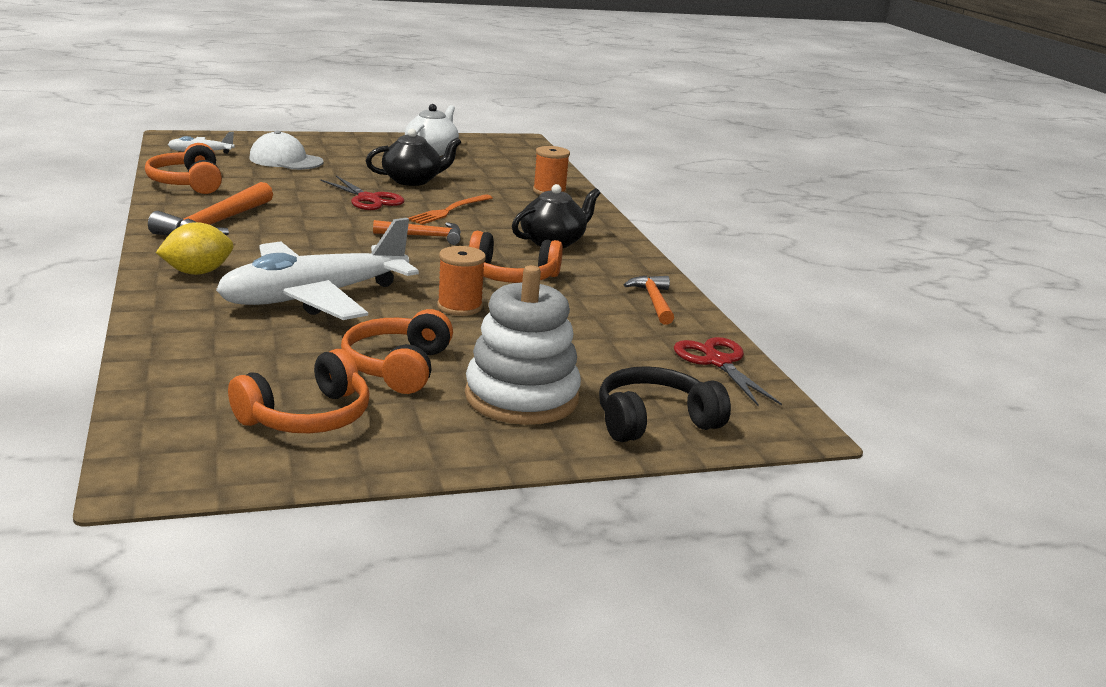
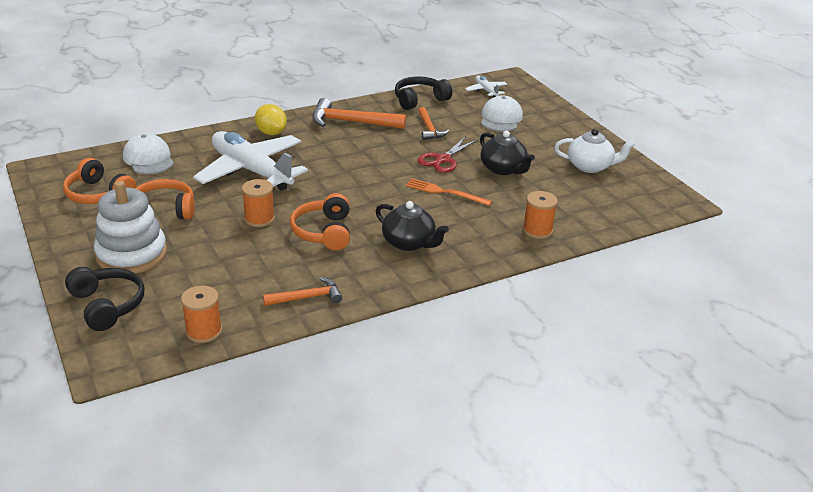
camera: 80 degrees right, 10 degrees up
(188, 183) = (420, 100): orange headphones -> black headphones
(203, 367) = (148, 159): none -> white cap
(424, 236) = (381, 190): orange hammer -> orange hammer (429, 129)
(718, 362) = (204, 331): red scissors -> orange spool

